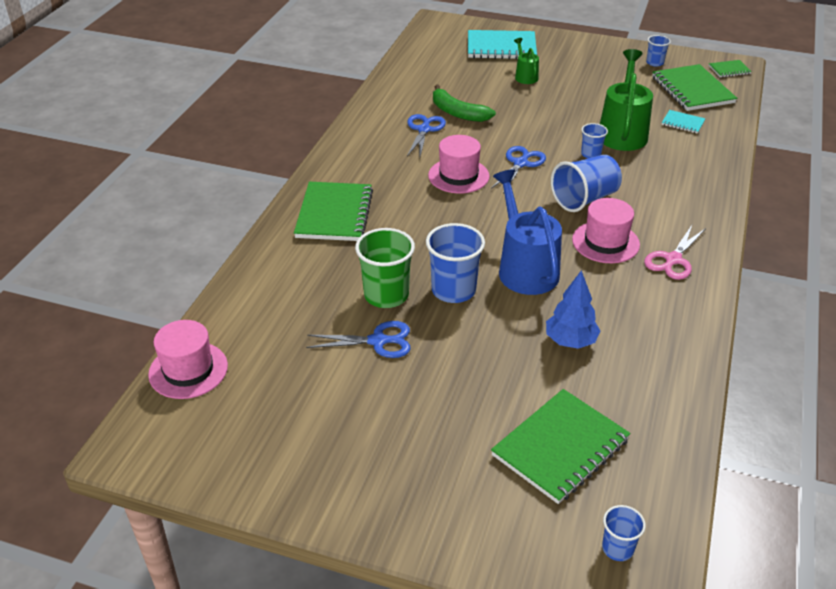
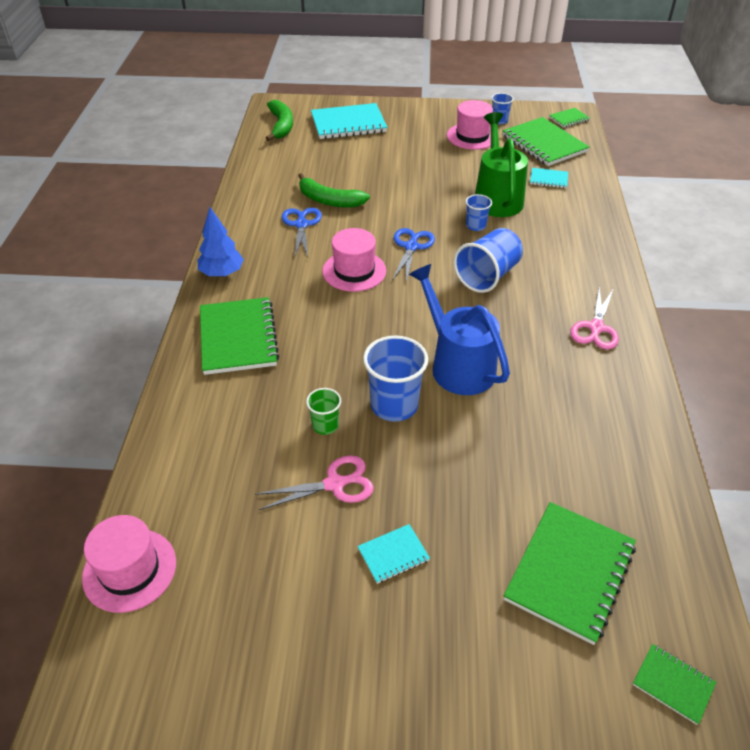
camera: 15 degrees left, 5 degrees up
(378, 341) = (334, 484): blue scissors -> pink scissors
(386, 295) = (325, 425): green cup -> green cup, size x0.54
(408, 403) = (393, 555): none -> turquoise notebook
(436, 41) = (281, 126): none -> green banana
(525, 76) = (382, 151): green watering can -> none
(570, 341) = (533, 441): blue tree -> blue tree (222, 273)
(605, 242) = (525, 320): pink hat -> pink hat (472, 136)
(617, 548) = (673, 684): blue cup -> green notebook

